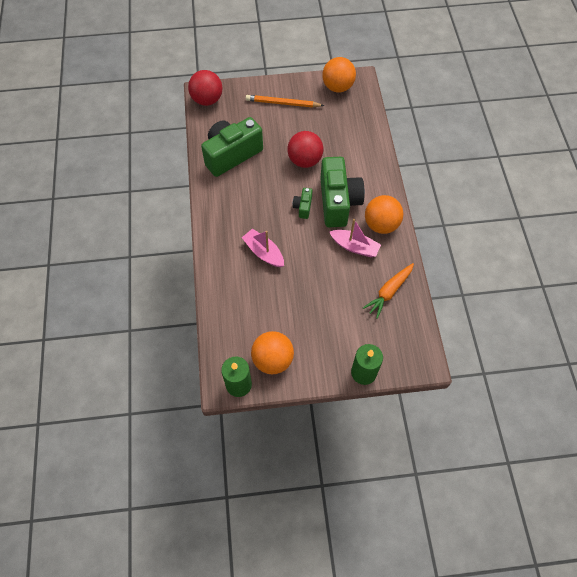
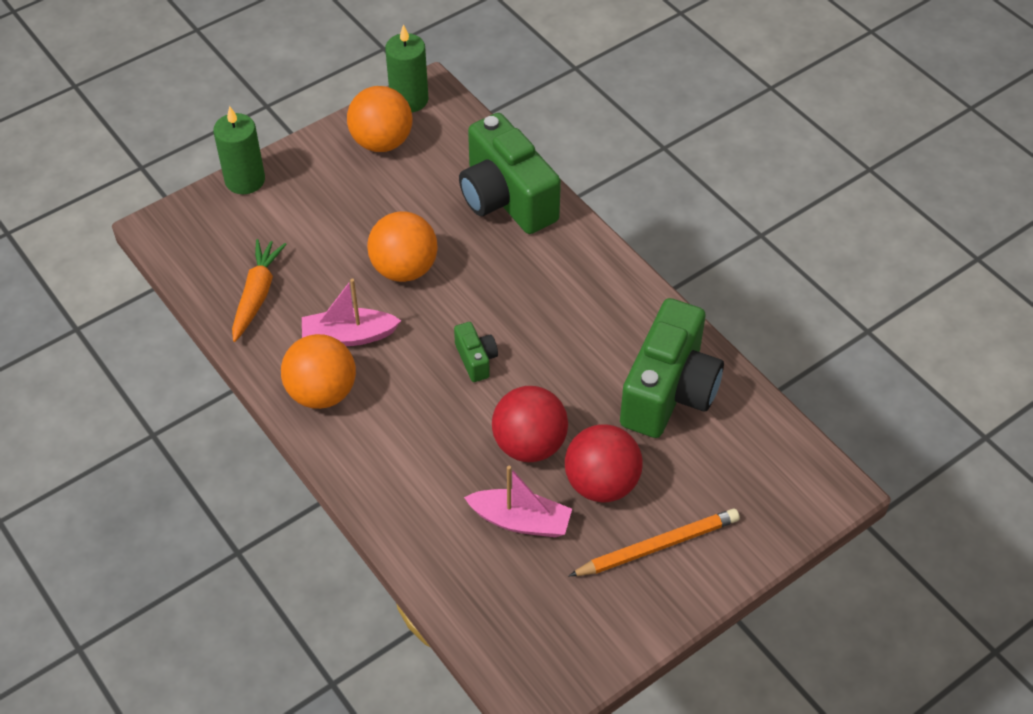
camera: 150 degrees right, 10 degrees down
(207, 100) = (808, 478): red ball -> red ball (601, 483)
(263, 252) = (491, 262): pink boat -> pink boat (520, 521)
(337, 87) = (572, 647): orange ball -> orange ball (404, 269)
(338, 202) = (420, 397): green camera -> green camera (506, 198)

